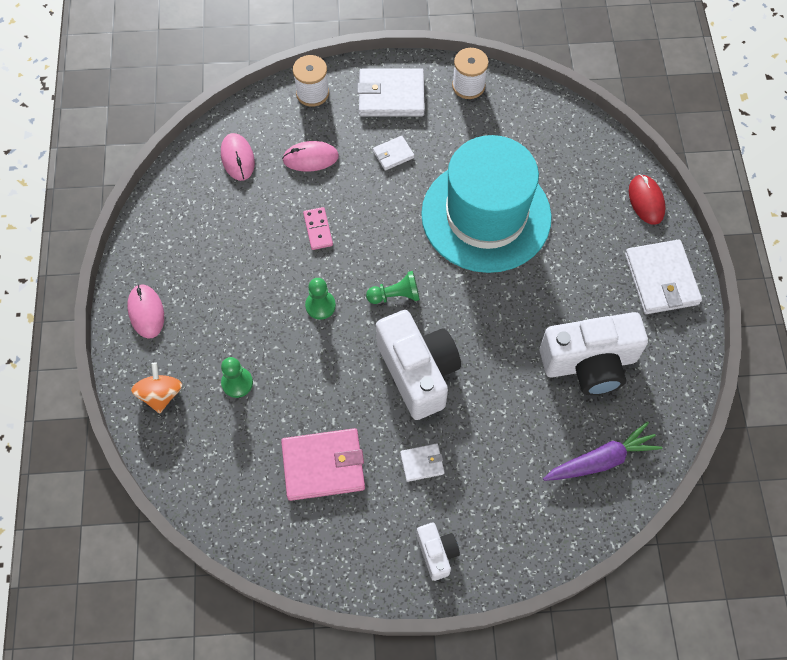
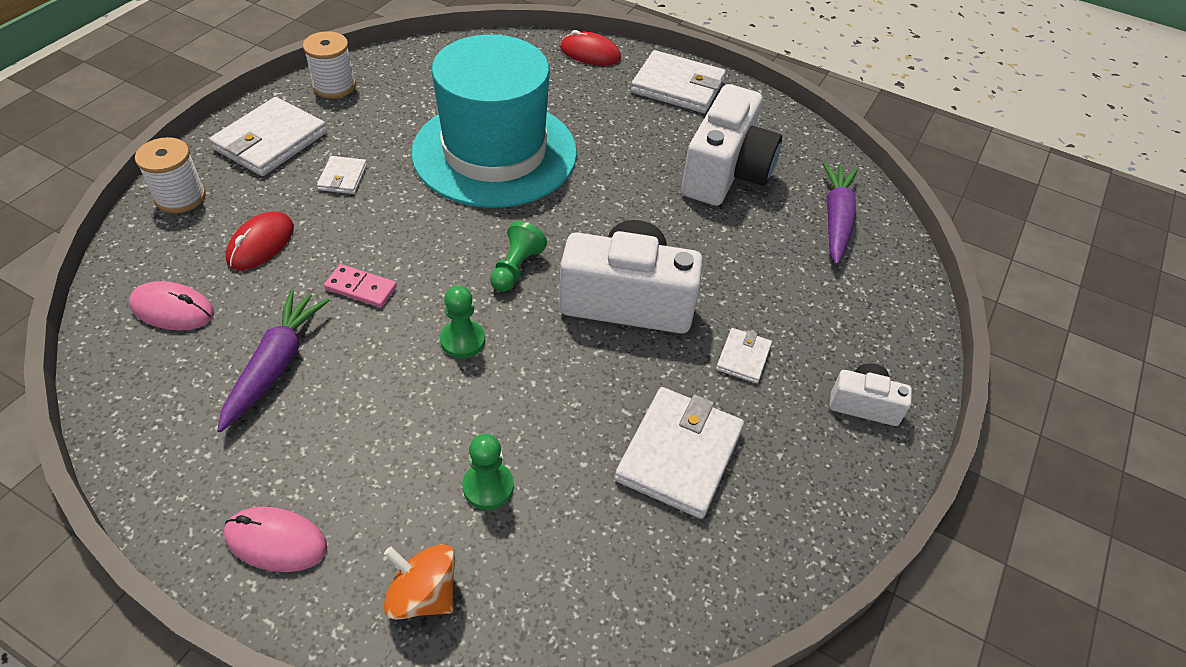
camera: 60 degrees left, 15 degrees down
(239, 232) = (275, 365): none -> purple carrot
(310, 158) = (261, 244): pink mouse -> red mouse
(323, 466) = (679, 455): pink wallet -> white wallet

